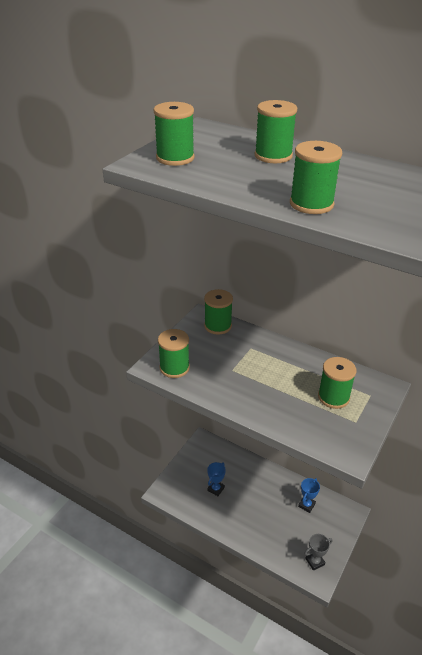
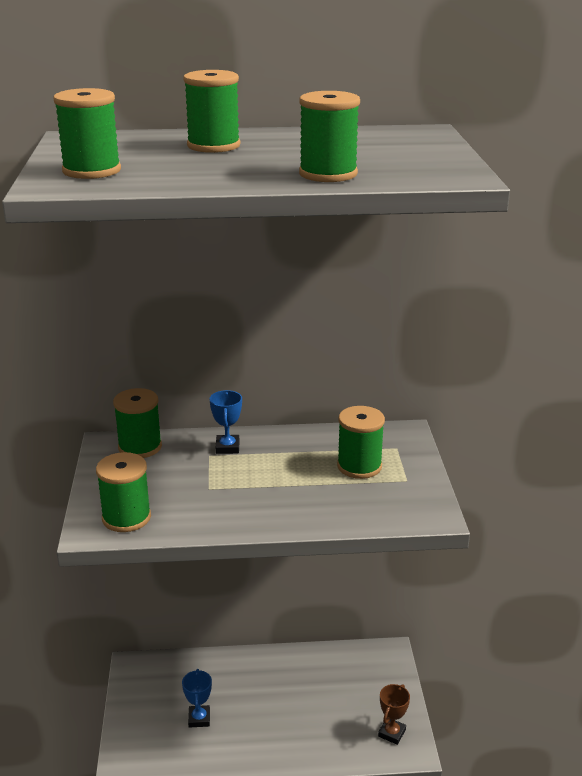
camera: 35 degrees left, 10 degrees down
(306, 505) = (332, 673): blue trophy -> blue trophy (227, 447)
(315, 561) = (392, 733): grey trophy -> brown trophy

